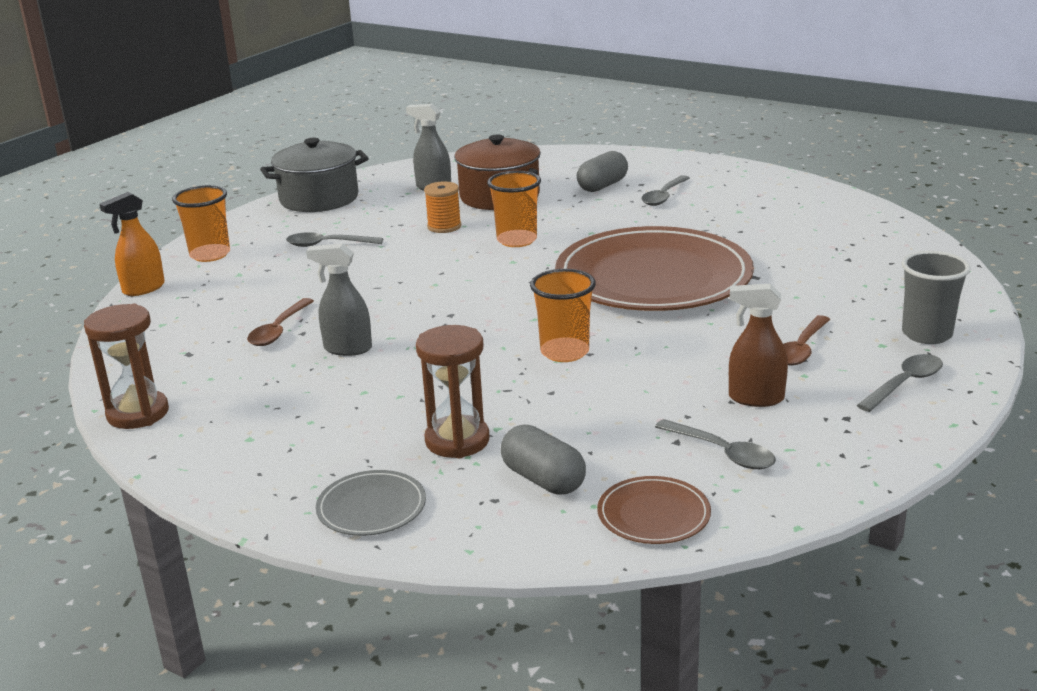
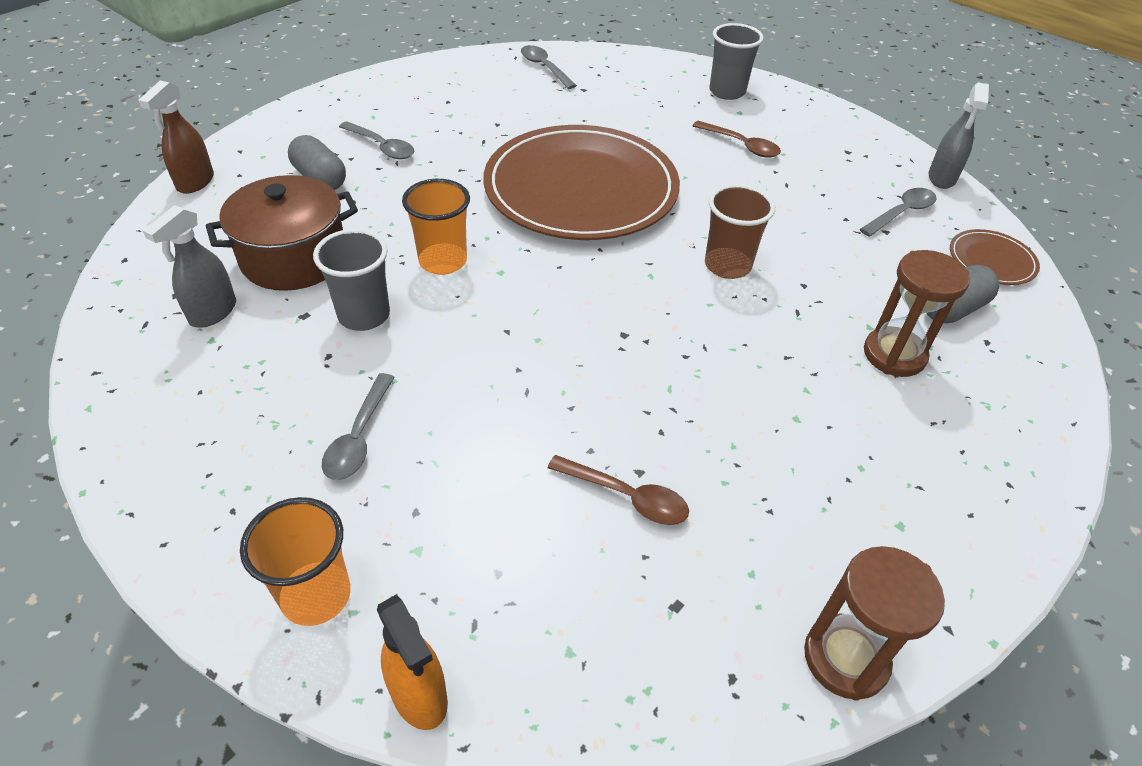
camera: 85 degrees left, 20 degrees up
(319, 199) = (158, 442): grey pot -> none
(347, 349) = (692, 428): grey spray bottle -> grey spray bottle (941, 178)
(371, 507) = (1016, 423): grey plate -> none
(444, 226) = (364, 315): orange spool -> grey cup
(564, 352) = (727, 265): orange cup -> brown cup
(755, 398) = (819, 182): brown spray bottle -> brown spray bottle (195, 182)
(904, 384) = (801, 118): grey spoon -> grey spoon (545, 68)

